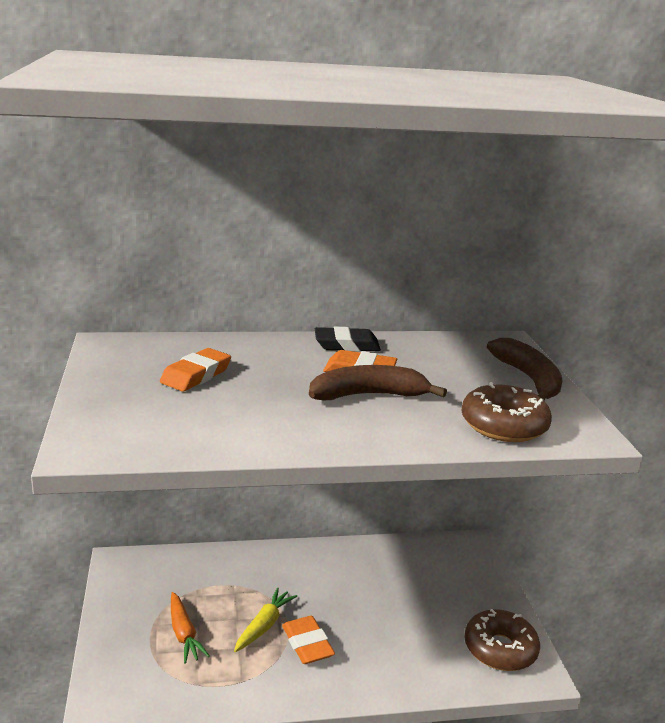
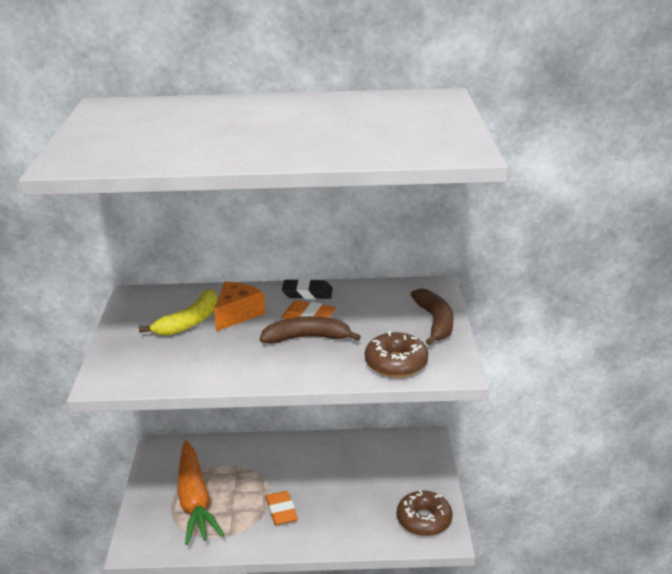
camera: 10 degrees right, 5 degrees up
(184, 634) = (195, 500): orange carrot -> orange carrot, size x2.05
(196, 375) = (189, 322): orange eraser -> yellow banana
(261, 367) = (237, 314): none -> orange cheese
(264, 625) = (253, 496): yellow carrot -> none

